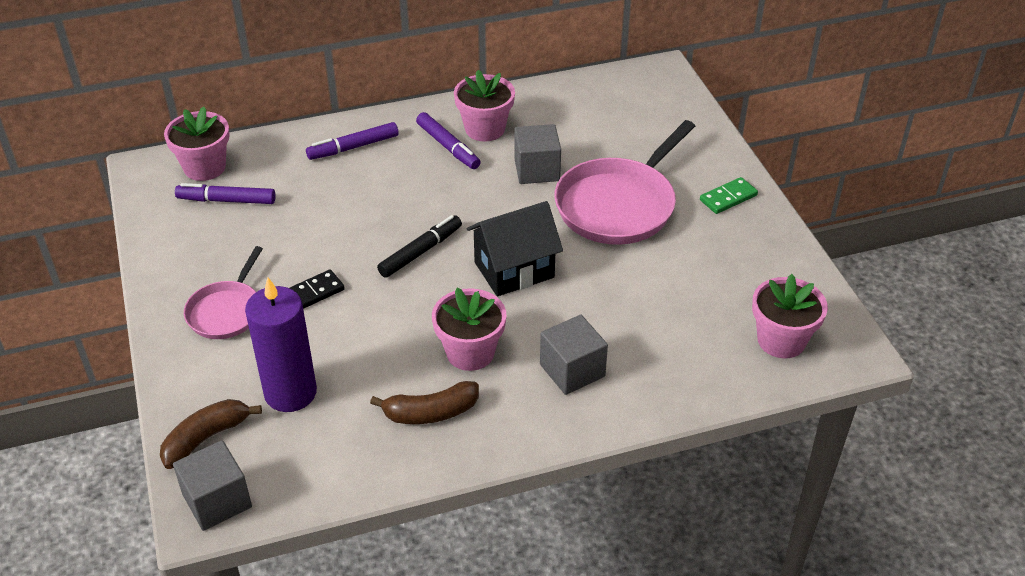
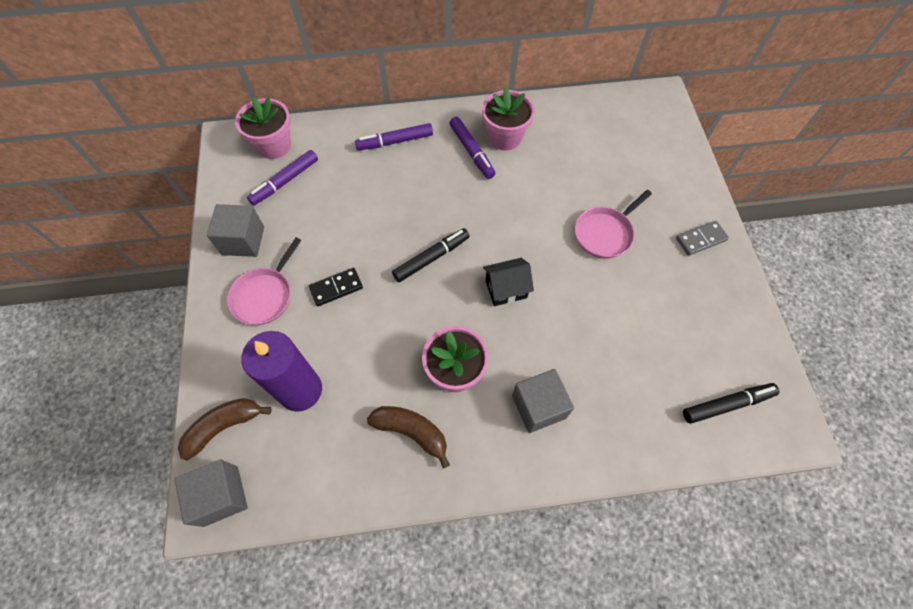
camera: 10 degrees right, 20 degrees up
(226, 200) = (285, 181): purple marker -> purple marker turned 60 degrees counterclockwise
(430, 412) = (411, 432): brown banana -> brown banana turned 150 degrees counterclockwise
(514, 270) = (506, 289): black house -> black house, size x0.65
(537, 170) = (541, 186): grey cube -> grey cube (243, 240)
(619, 205) = (605, 233): pink pan -> pink pan, size x0.57
(728, 198) = (701, 239): green domino -> grey domino
(781, 340) = (727, 404): pink flower pot -> black marker

